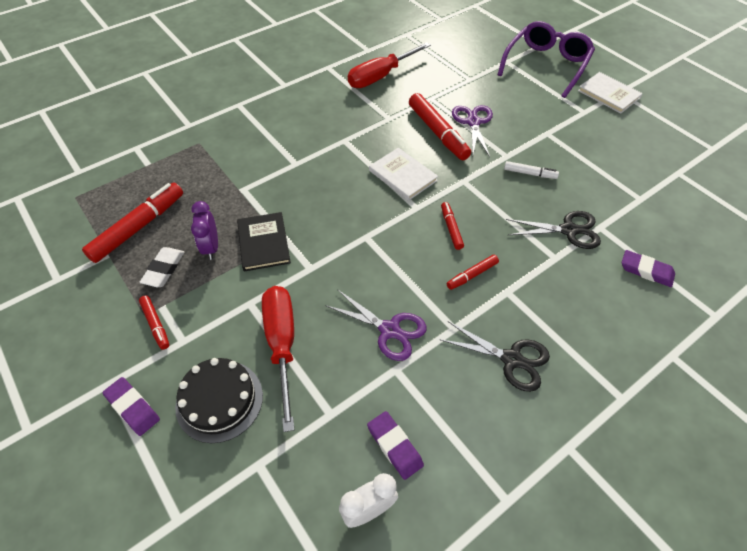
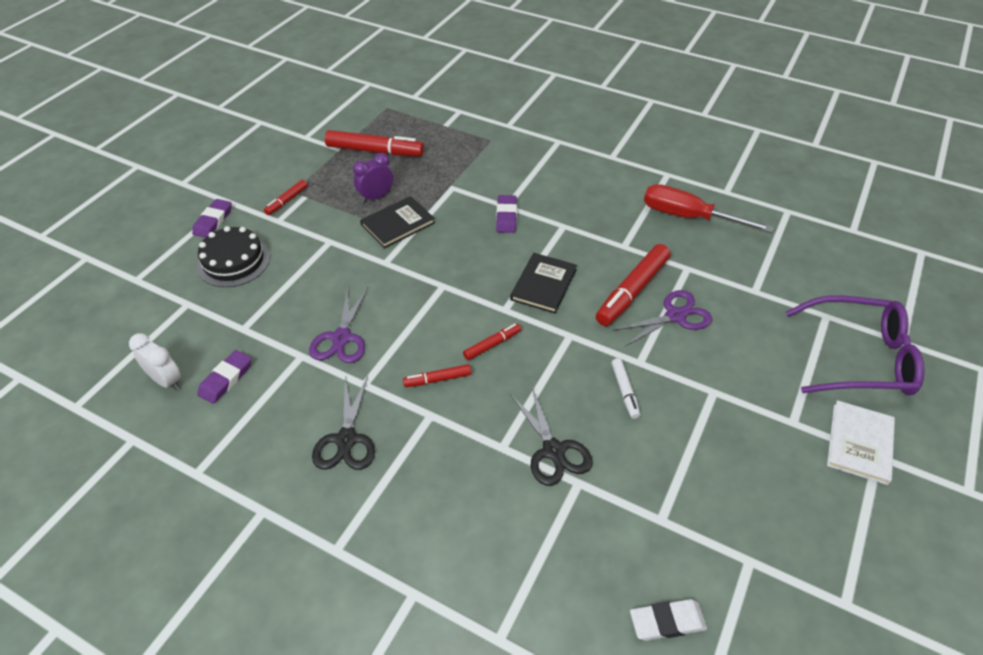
camera: 65 degrees right, 5 degrees down
(164, 269) = (340, 182): white eraser -> white eraser (667, 622)
(282, 344) = (297, 275): red screwdriver -> none
(402, 175) = (543, 284): white book -> black book
(472, 275) = (437, 379): red marker -> red marker turned 45 degrees counterclockwise
(646, 271) = (533, 546): purple eraser -> purple eraser (506, 216)

